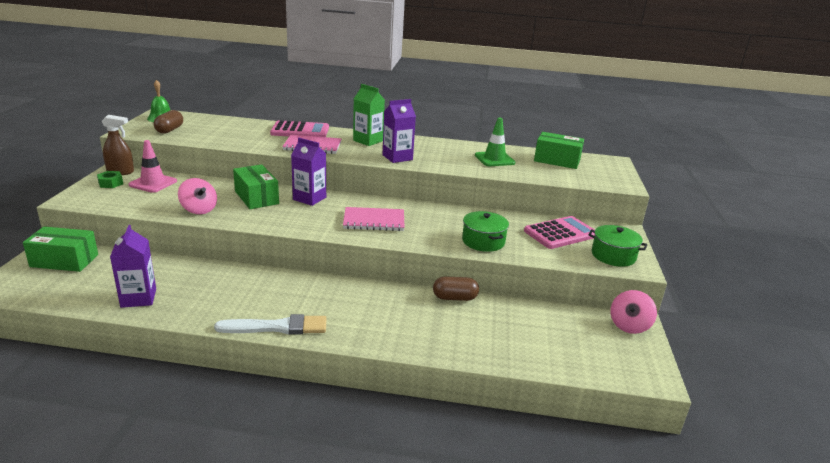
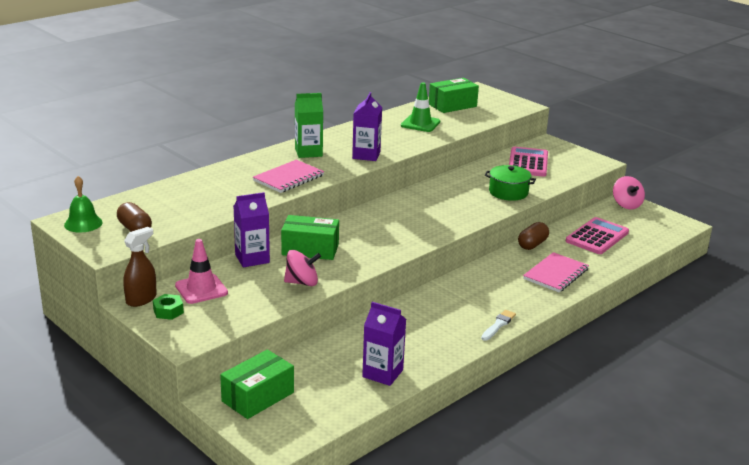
camera: 50 degrees left, 0 degrees up
(277, 327) = (498, 325): white brush -> white brush, size x0.58
(300, 131) = (236, 170): pink calculator -> pink calculator (597, 237)
(309, 198) = (345, 228): purple carton -> purple carton (252, 258)
(374, 221) = (425, 217): pink notebook -> pink notebook (555, 274)
(613, 256) = (578, 162): green pot -> none

